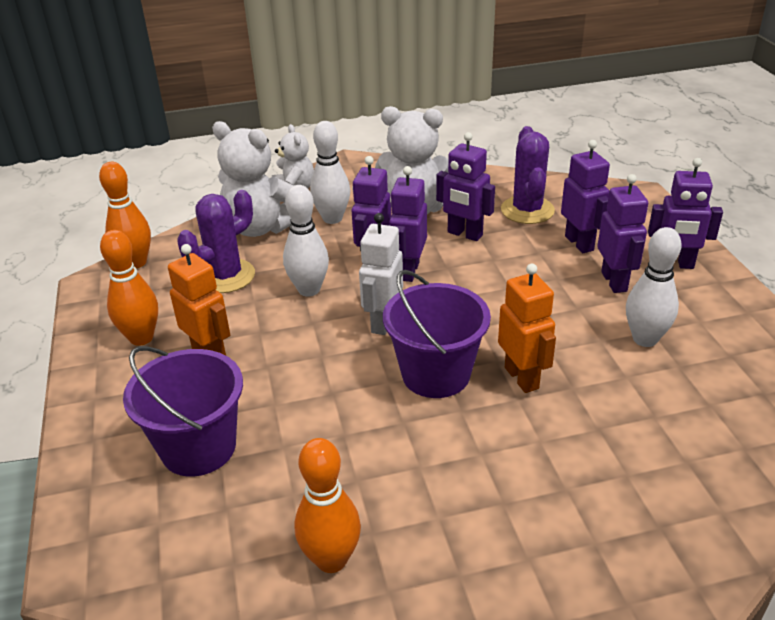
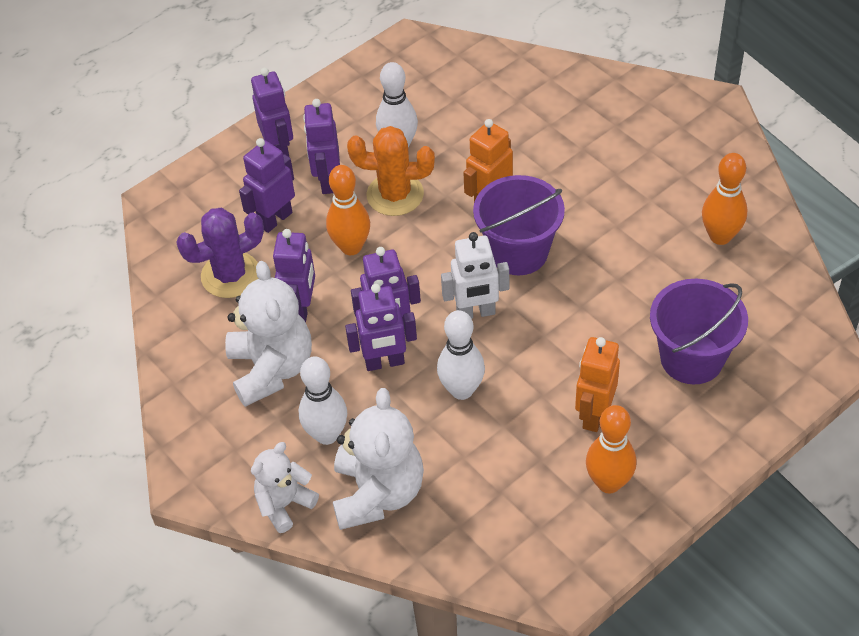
camera: 115 degrees left, 15 degrees up
(136, 262) = (506, 574): orange bowling pin -> orange bowling pin (351, 247)
(226, 276) = (481, 472): purple cactus -> none
(570, 317) = (395, 195): none -> orange cactus
(614, 282) = (327, 181): purple robot -> purple robot turned 60 degrees counterclockwise

